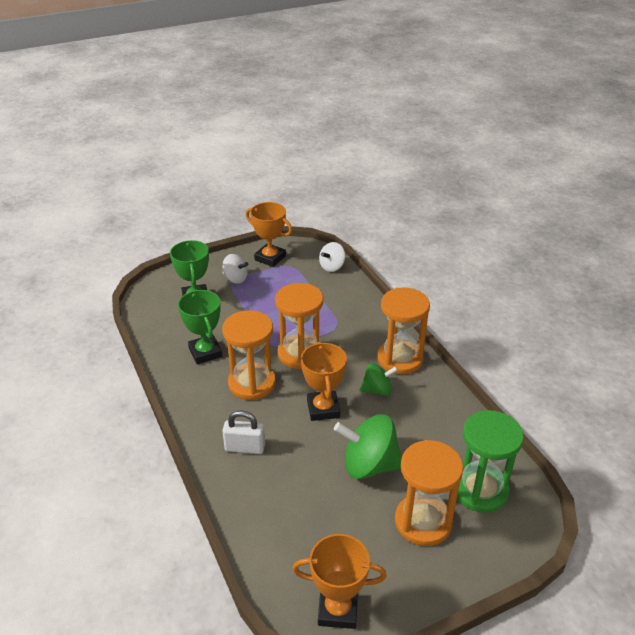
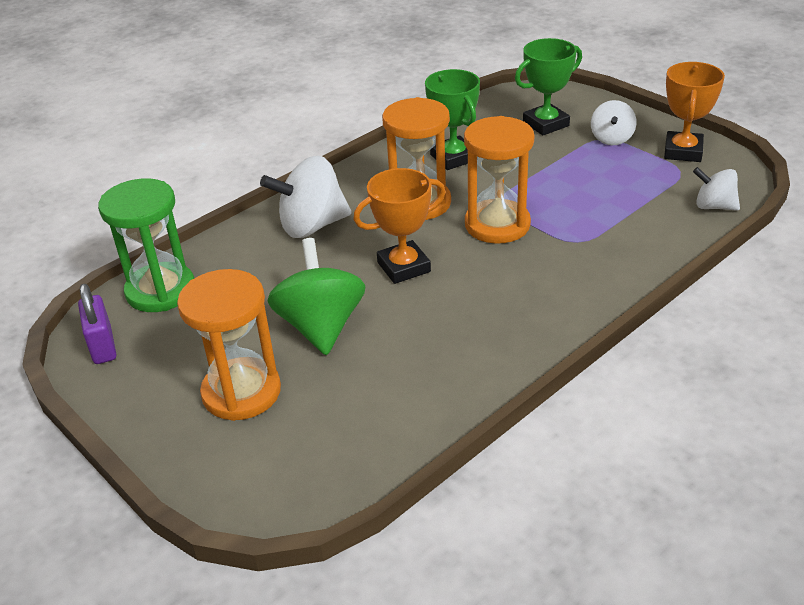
camera: 75 degrees right, 0 degrees up
(205, 352) = (453, 158): green trophy -> green trophy turned 75 degrees counterclockwise
(245, 447) = (312, 226): white padlock -> white spinning top
(338, 609) = (102, 346): orange trophy -> purple padlock
(377, 390) = (465, 305): green spinning top -> none
(400, 359) = (546, 314): orange hourglass -> none
(480, 490) = (314, 441): green hourglass -> green hourglass (160, 290)

